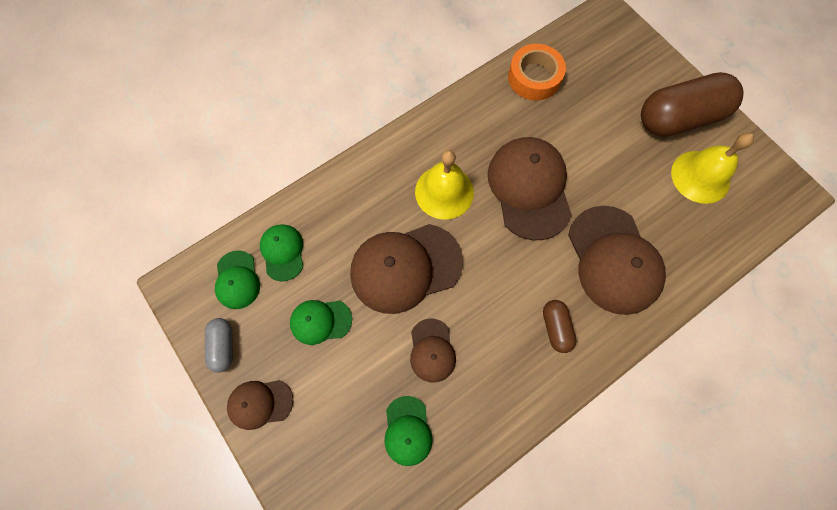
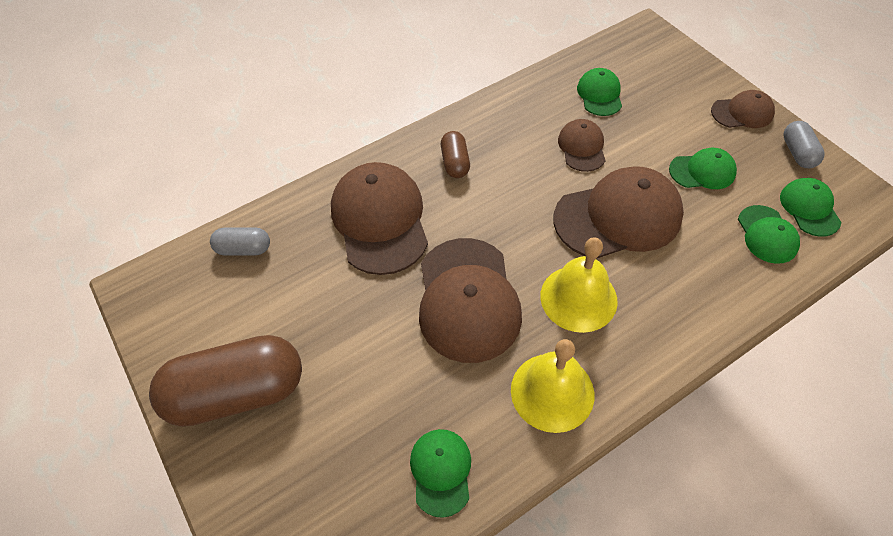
camera: 175 degrees left, 15 degrees down
(534, 77) = (441, 471): orange tape -> green cap
(700, 176) = (243, 309): yellow bell -> yellow bell (552, 392)
(722, 228) = (244, 249): none -> grey capsule

